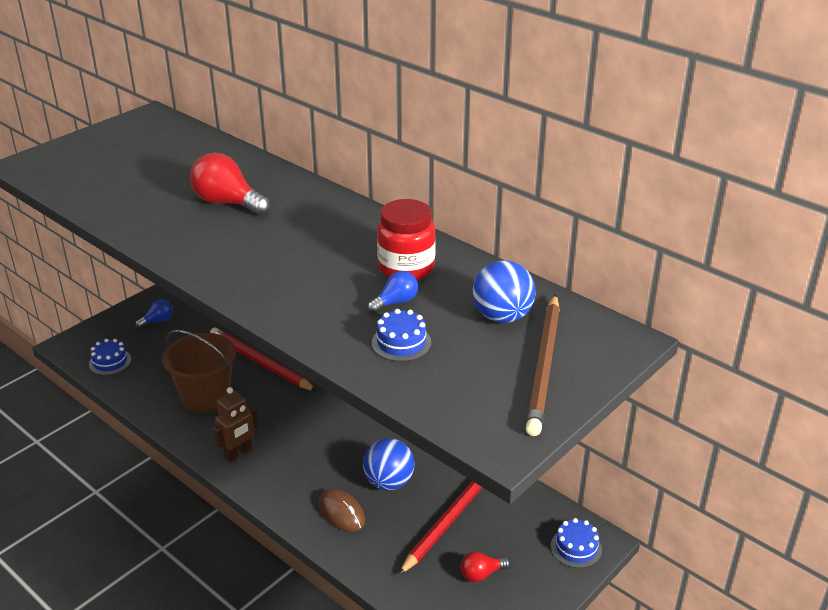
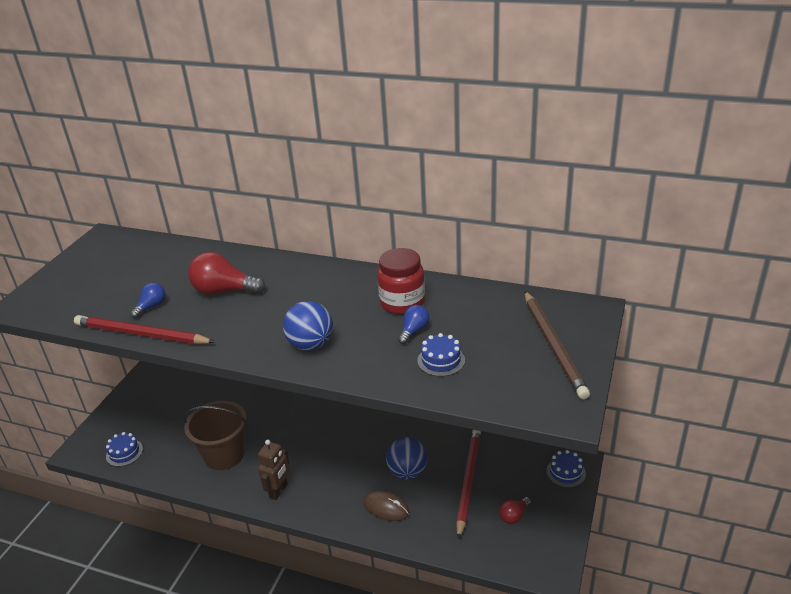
camera: 20 degrees left, 0 degrees up
(158, 321) = (146, 406): blue light bulb -> blue light bulb (151, 307)
(260, 362) = (252, 413): red pencil -> red pencil (141, 334)
(502, 317) = (498, 318): blue ball -> blue ball (311, 345)

